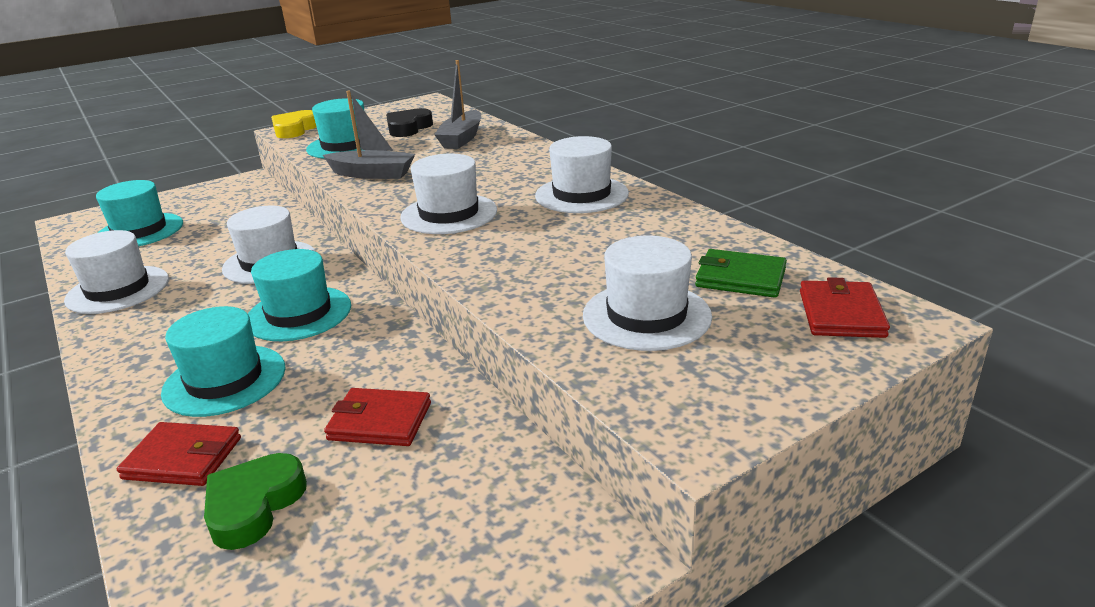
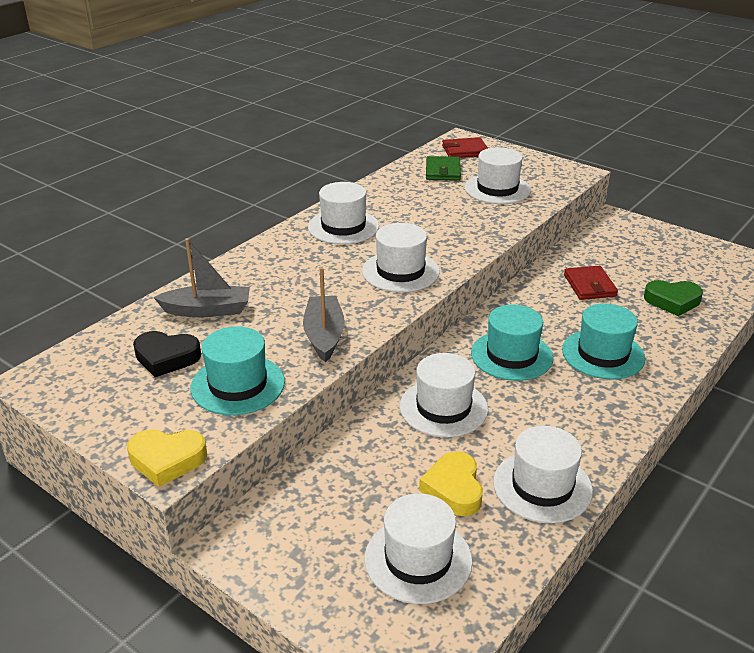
camera: 110 degrees left, 5 degrees up
(139, 231) = (418, 559): turquoise hat -> white hat
(176, 252) = (454, 488): none -> yellow heart
(183, 458) = (669, 337): red wallet -> none

